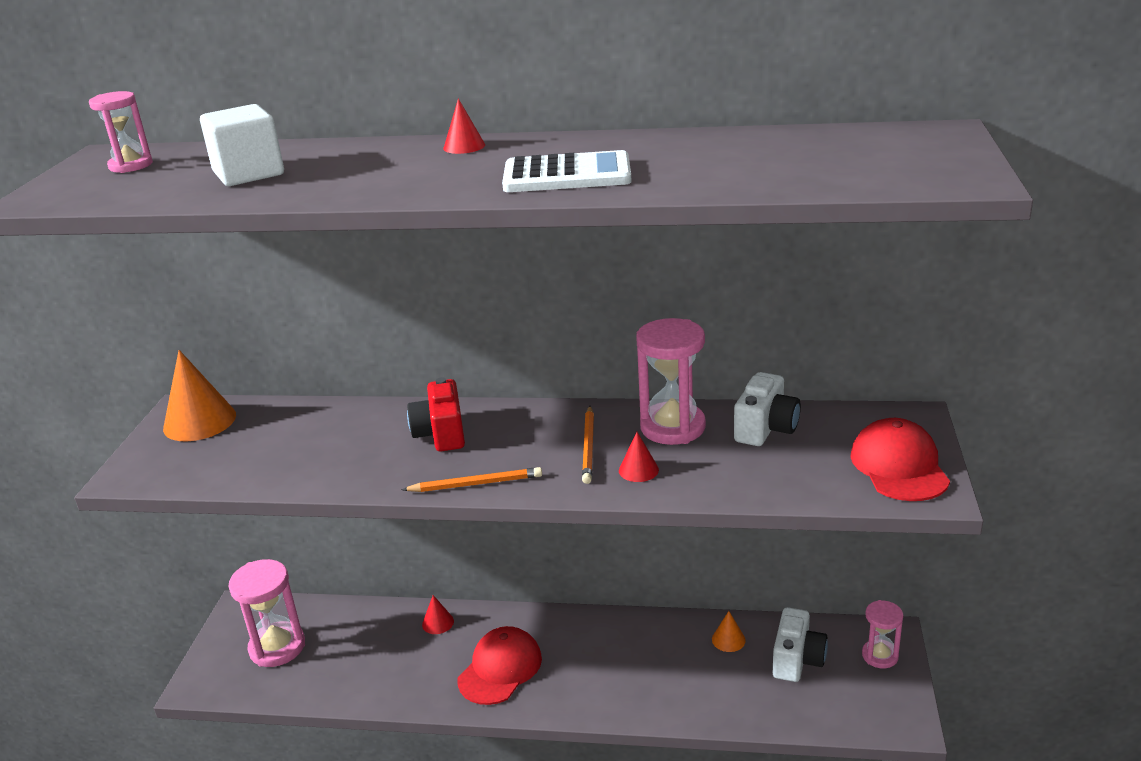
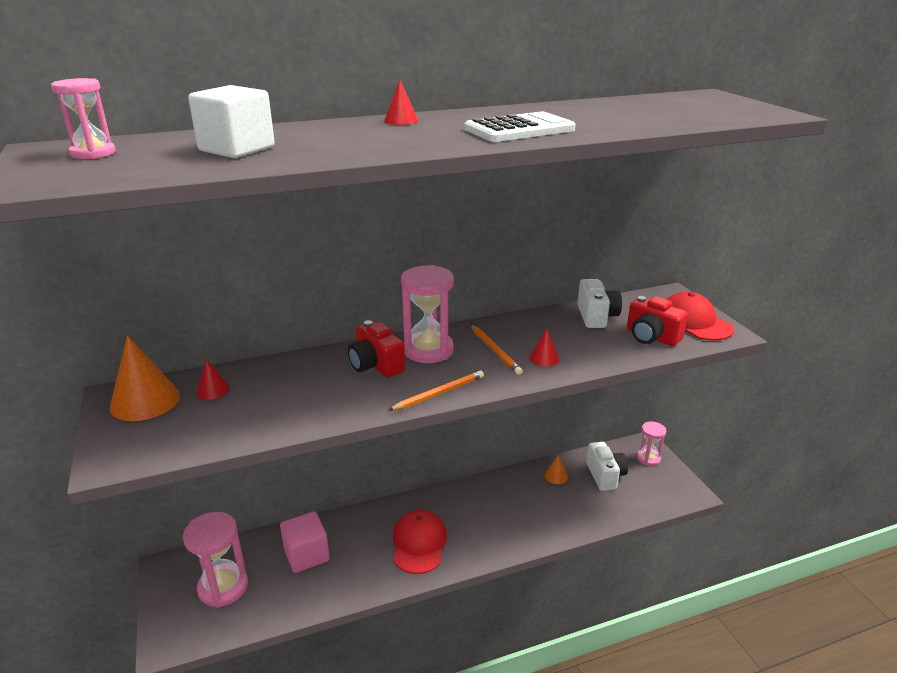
camera: 30 degrees left, 0 degrees up
(376, 641) = (306, 555): none -> pink cube
(438, 623) = (347, 526): red cone -> red cone (213, 390)
(672, 427) = (538, 327): pink hourglass -> pink hourglass (428, 350)
(811, 474) = (651, 337): none -> red camera

